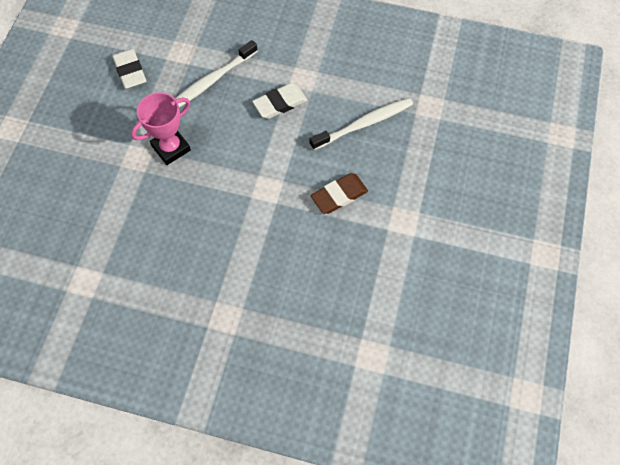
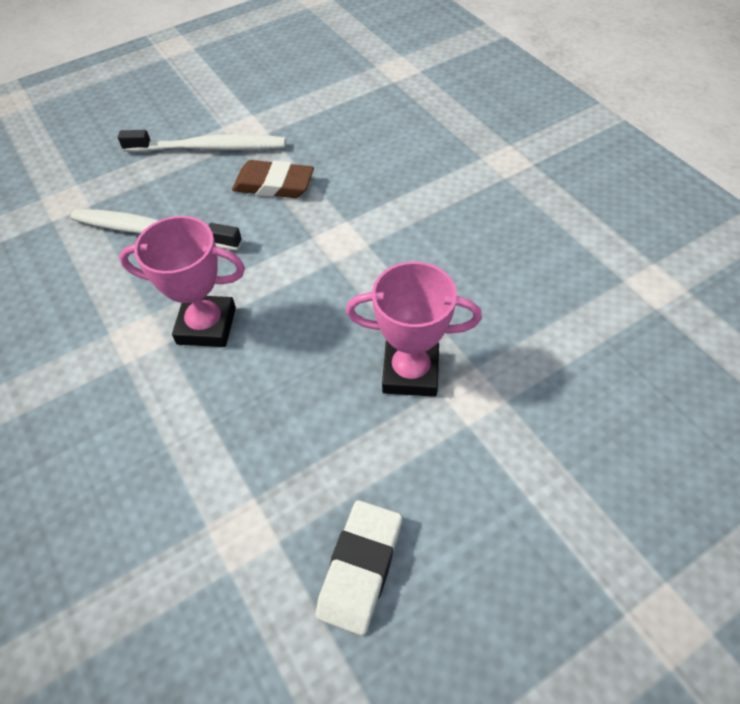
camera: 135 degrees left, 10 degrees down
(211, 81) = (255, 434): white toothbrush -> white toothbrush (209, 148)
(280, 103) = (206, 326): white eraser -> pink trophy

